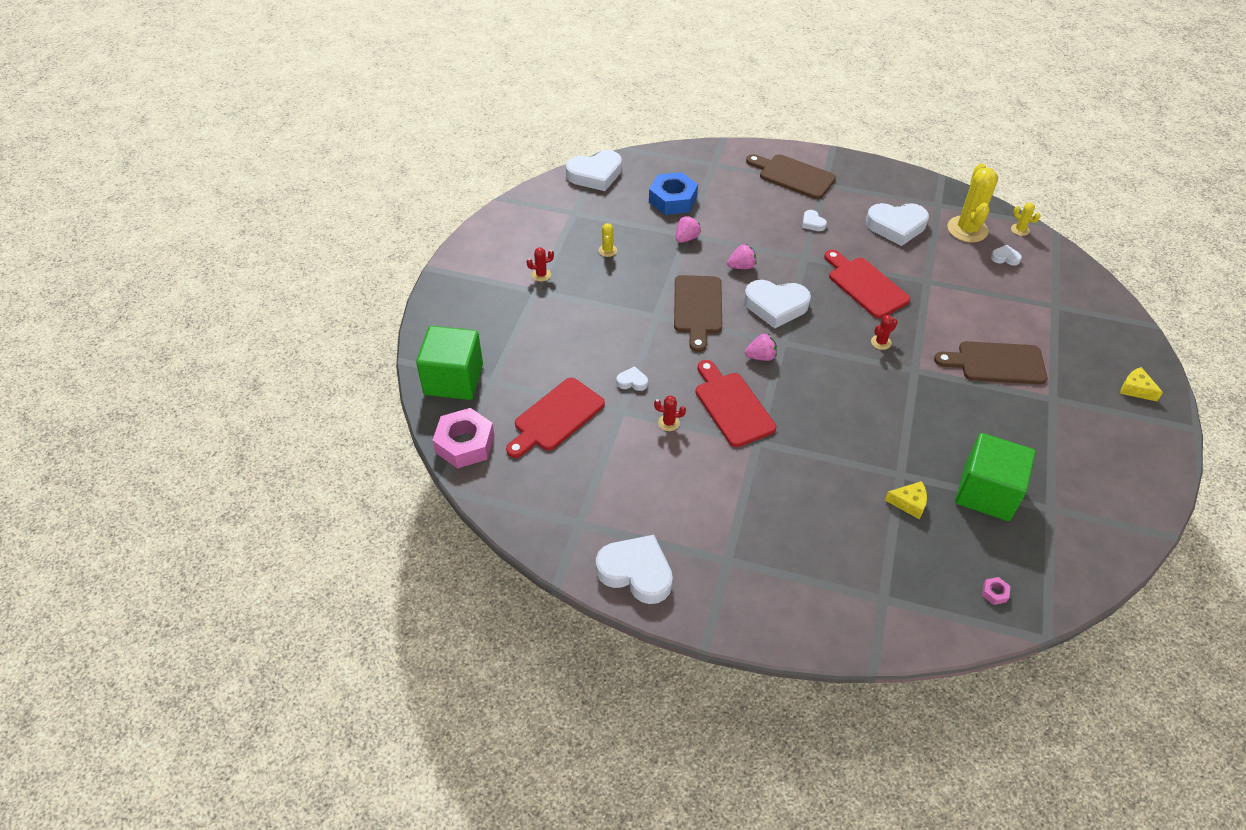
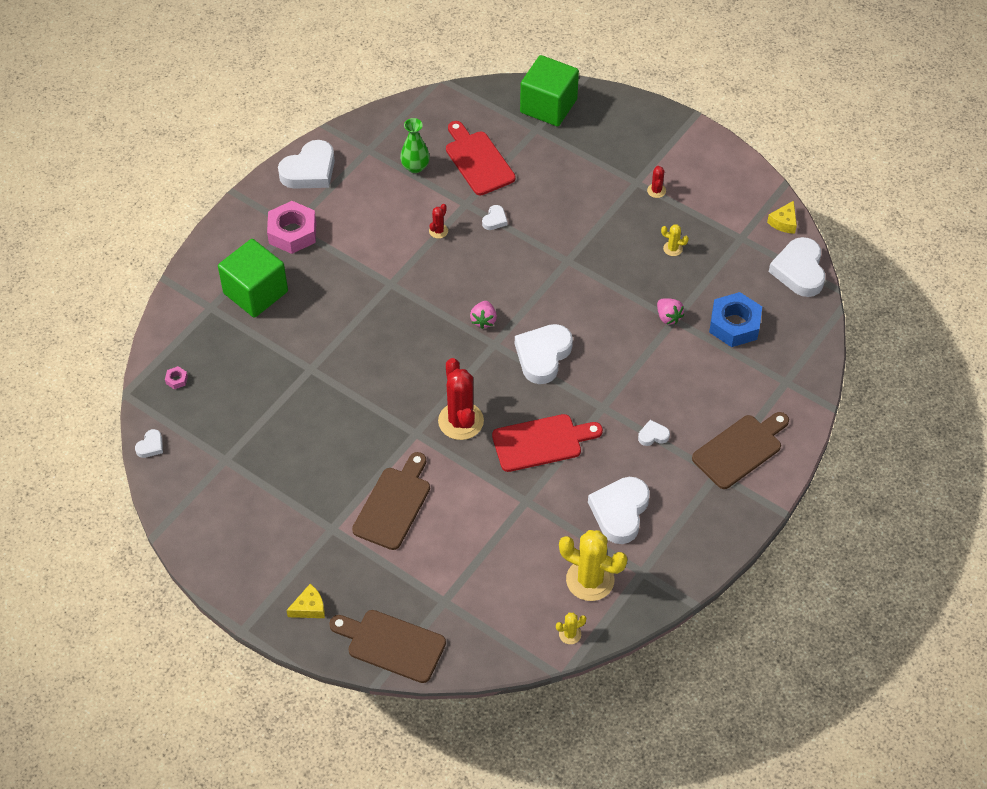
camera: 110 degrees right, 5 degrees up
(465, 444) = (476, 100): pink nut -> pink nut (292, 232)
(587, 470) = (415, 167): none -> green vase
(698, 308) = (565, 294): brown cutting board -> brown cutting board (392, 645)
(732, 406) = (436, 279): red cutting board -> none
(741, 266) = (609, 348): pink strawberry -> none
(881, 342) = (461, 421): red cactus -> red cactus, size x2.20
(909, 503) = (281, 361): yellow cheese -> yellow cheese (784, 222)
(986, 492) = (263, 421): green cube -> green cube (255, 292)
(1005, 258) = (531, 593): white heart -> white heart (150, 446)

